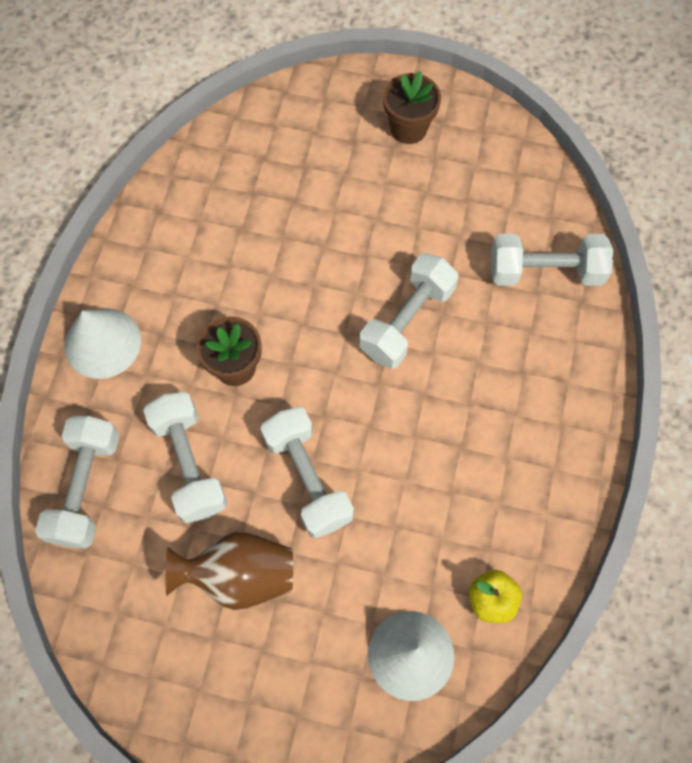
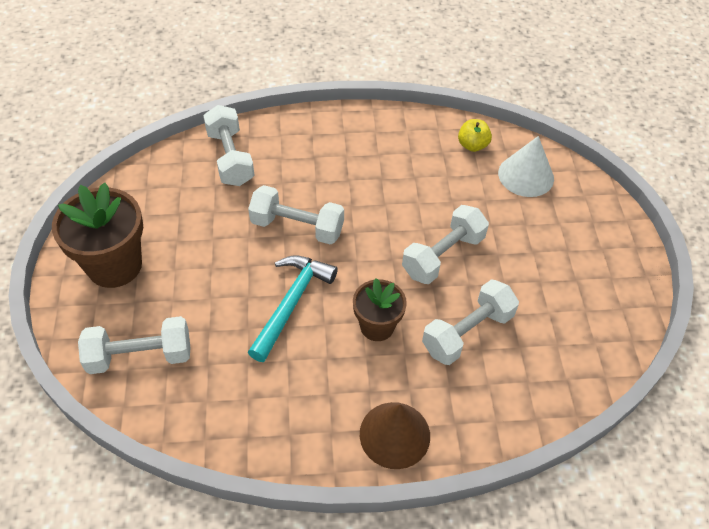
camera: 110 degrees left, 15 degrees down
(86, 488) = (520, 398): white dumbbell -> white dumbbell (140, 356)
(102, 343) = (394, 434): white cone -> brown cone
(239, 576) = (529, 276): brown vase -> none
(298, 287) = (291, 303): none -> turquoise hammer
(408, 128) = (114, 265): brown flower pot -> brown flower pot, size x1.64

